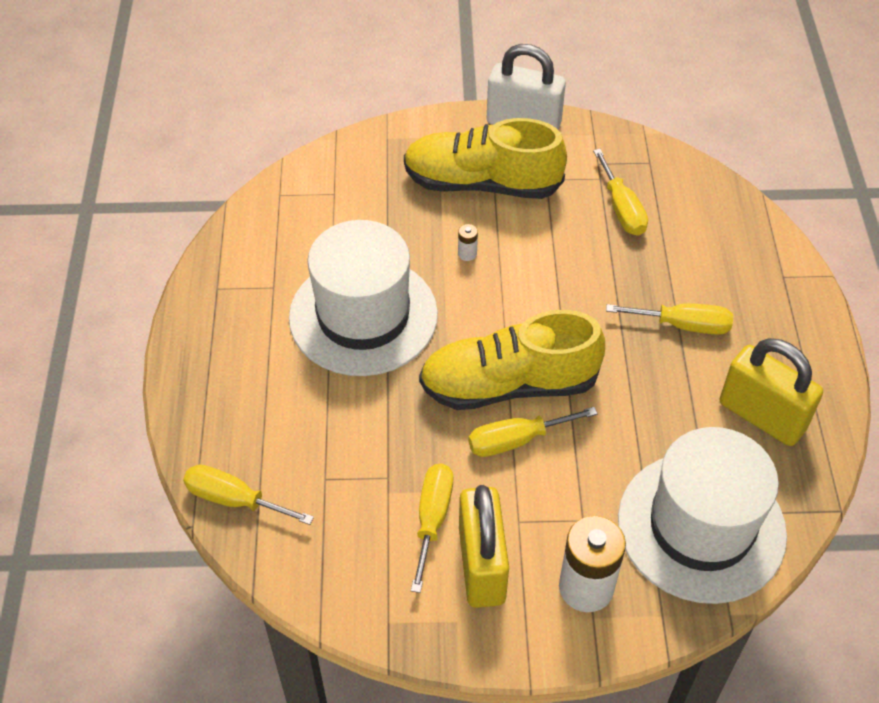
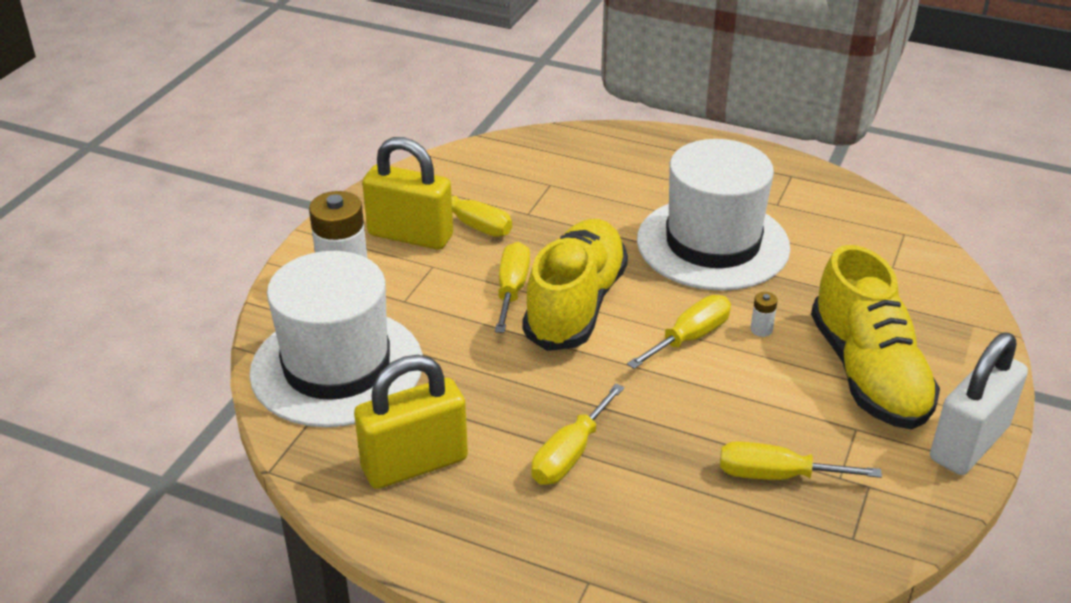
camera: 115 degrees right, 15 degrees down
(234, 500) = (562, 142): yellow screwdriver -> yellow screwdriver (689, 337)
(482, 183) = (868, 373): yellow shoe -> yellow shoe turned 135 degrees clockwise

